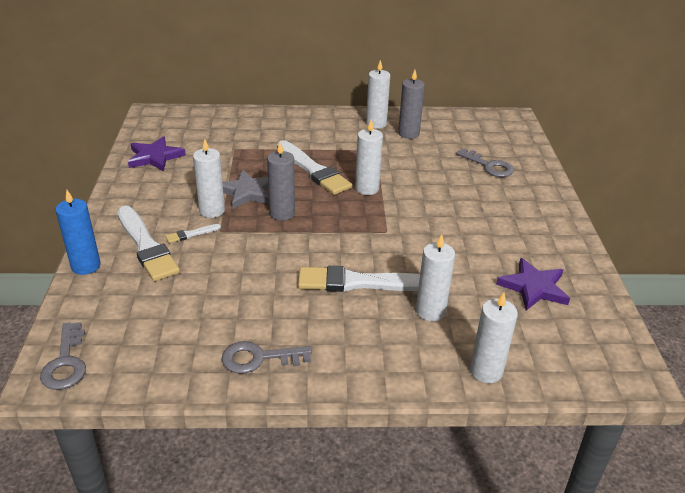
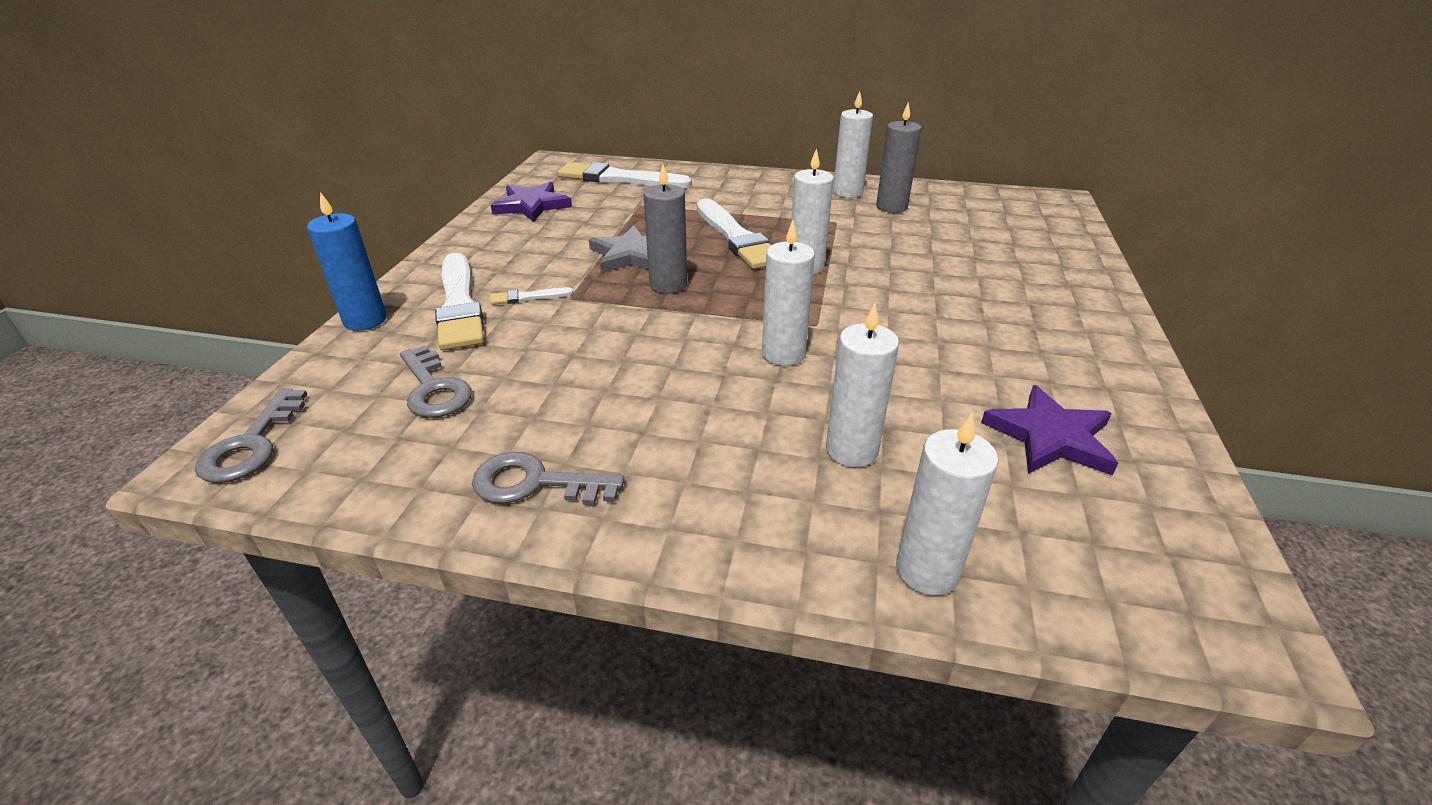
camera: 15 degrees right, 0 degrees up
(212, 211) = (572, 272): white candle -> white candle (783, 354)
(359, 282) = (745, 390): white brush -> white brush (619, 178)
(489, 166) = (1006, 255): grey key -> grey key (434, 389)

